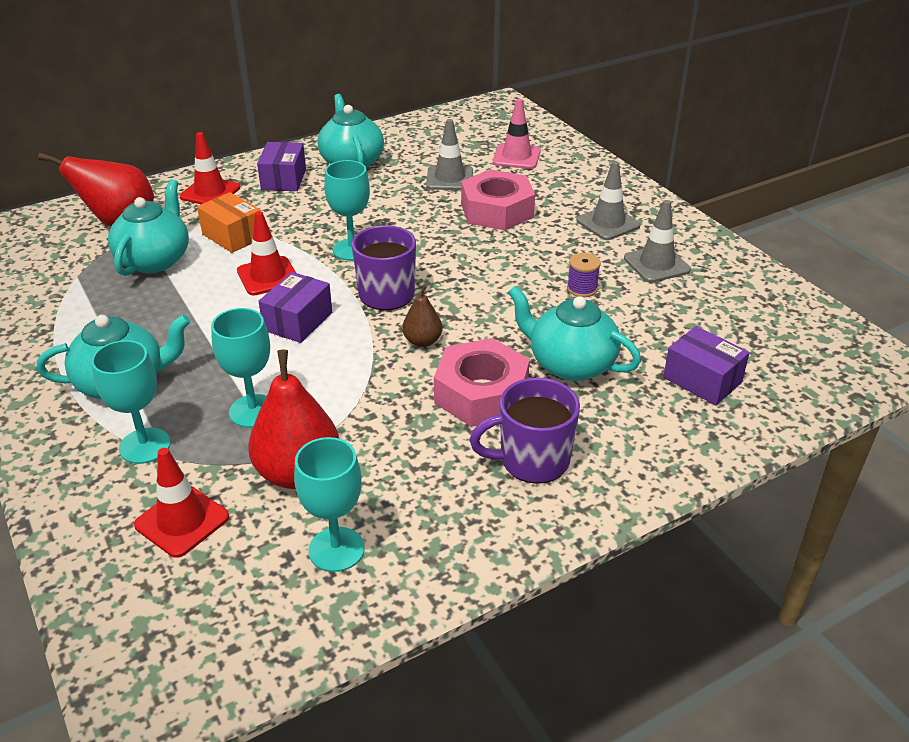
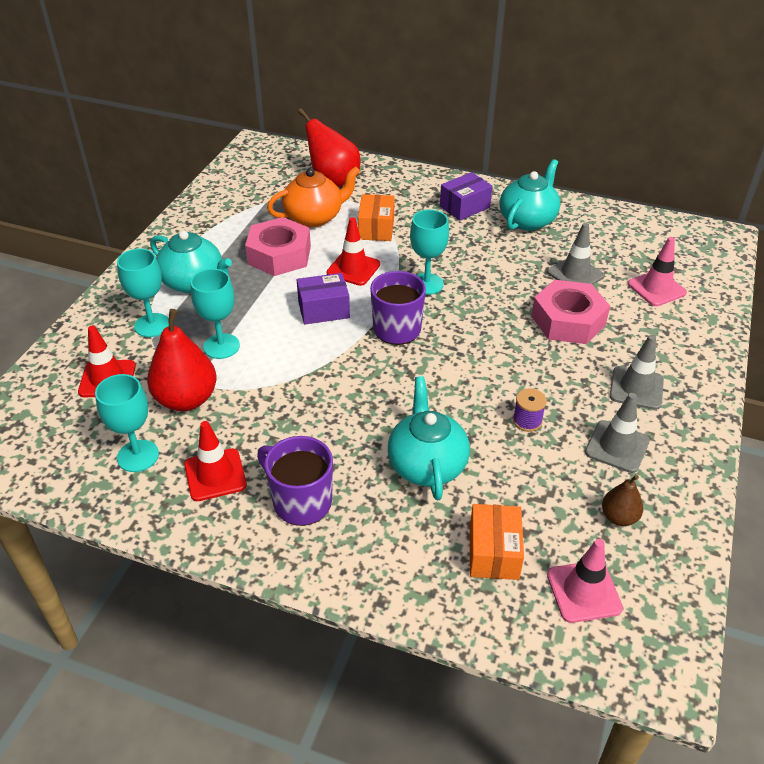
camera: 50 degrees right, 5 degrees up
(155, 260) = (314, 217): turquoise teapot -> orange teapot
(210, 192) = (408, 190): red traffic cone -> red traffic cone (215, 475)
(422, 341) = (367, 376): brown pear -> brown pear (618, 517)
(481, 393) = (343, 436): pink nut -> pink nut (279, 255)
(702, 380) = (493, 552): purple box -> orange box
(781, 357) = (584, 591): none -> pink traffic cone

